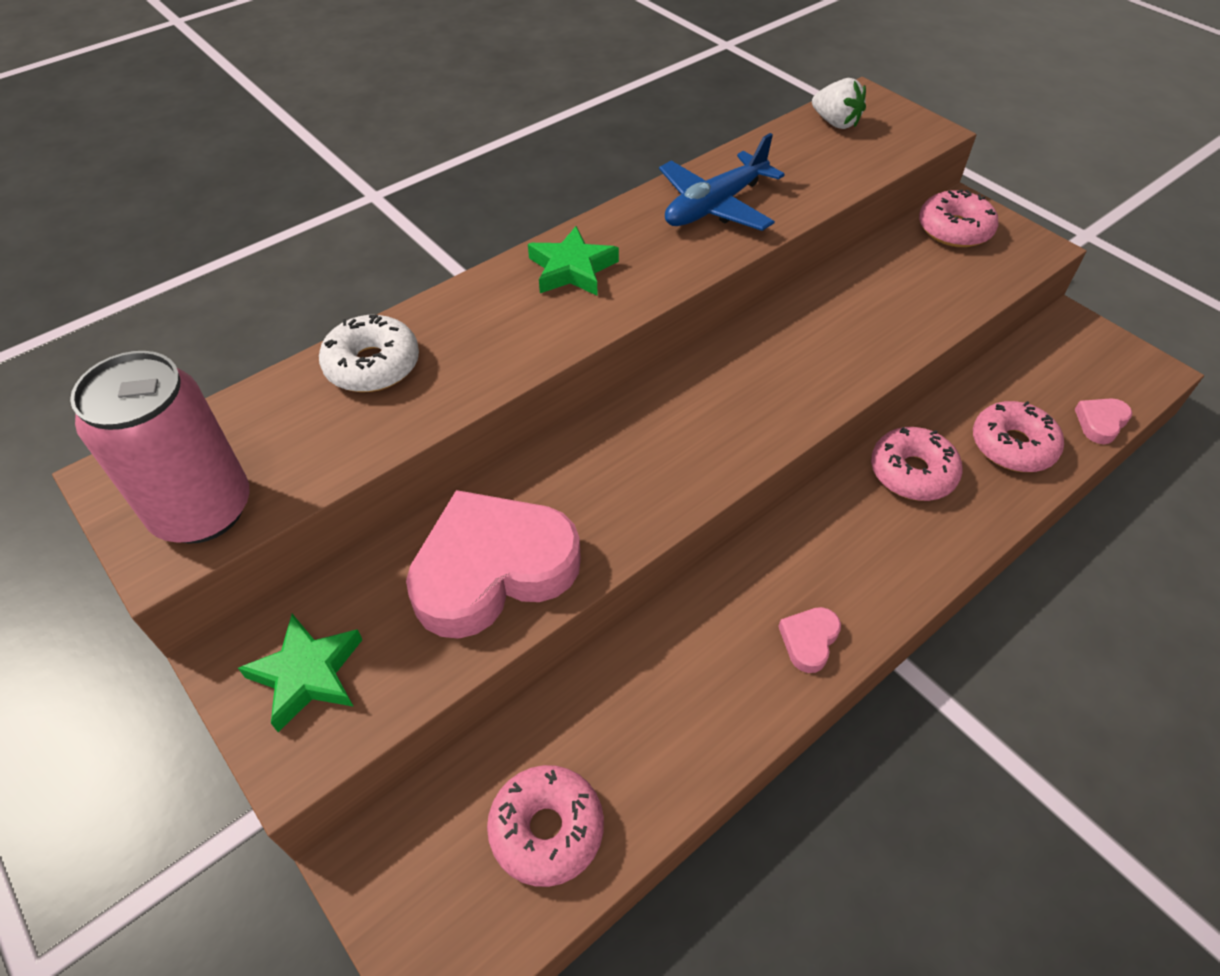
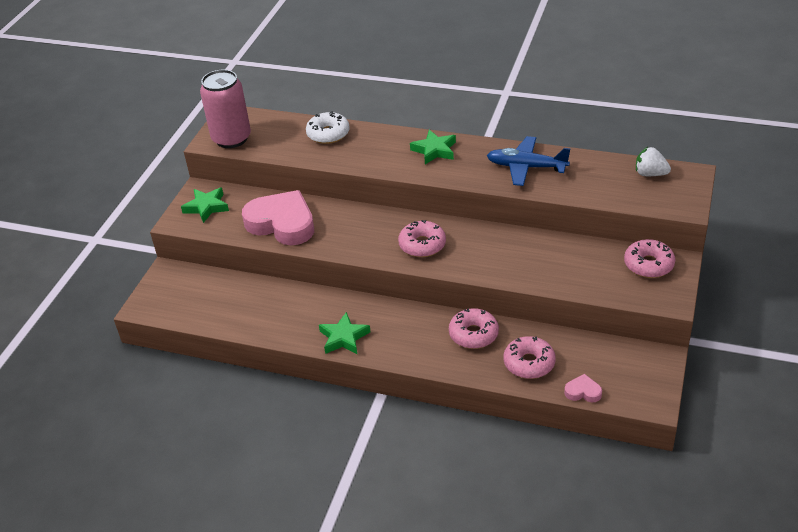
camera: 60 degrees right, 10 degrees down
(547, 829) = (208, 305): pink donut -> pink donut (422, 245)
(809, 640) = (344, 337): pink heart -> green star
(835, 123) = (650, 174): white strawberry -> white strawberry turned 105 degrees clockwise

